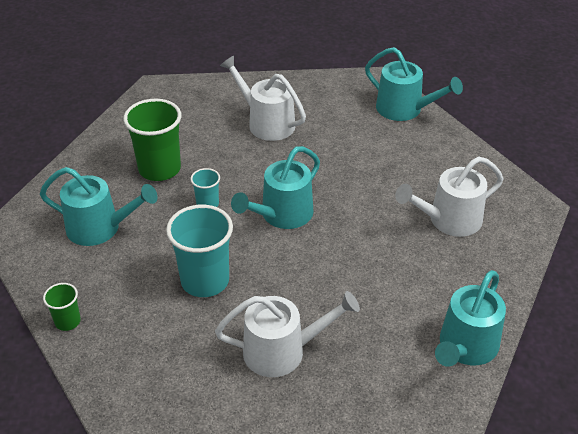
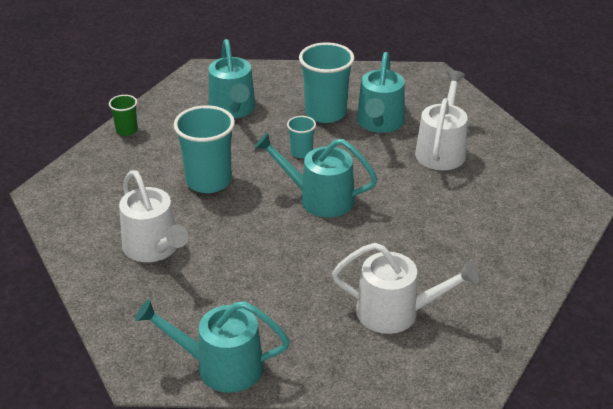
camera: 65 degrees right, 5 degrees down
(159, 169) = (325, 113): green cup -> turquoise cup
(404, 109) = (552, 234): turquoise watering can -> turquoise watering can (379, 123)
(449, 220) = (396, 312): white watering can -> white watering can turned 150 degrees clockwise

